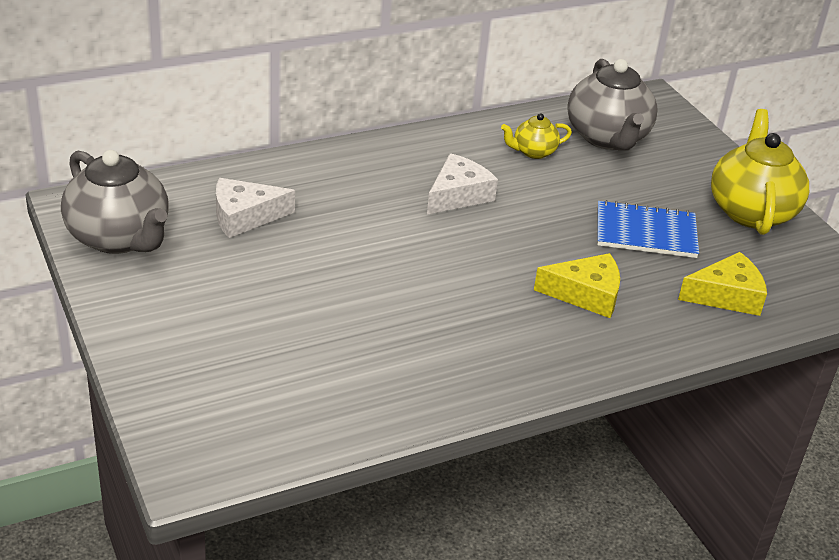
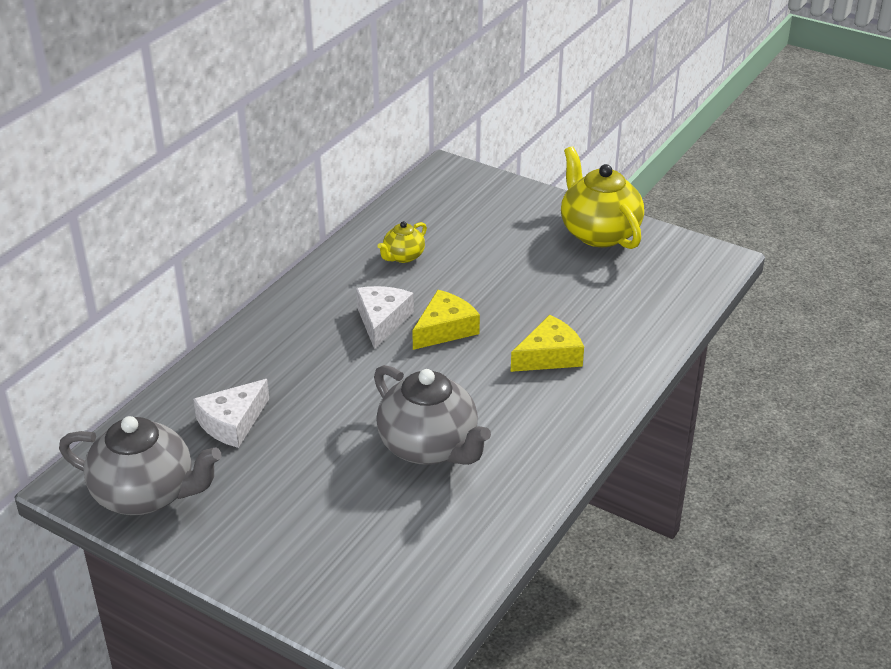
camera: 30 degrees left, 0 degrees up
(607, 138) = (446, 219): grey teapot -> grey teapot (429, 447)
(646, 232) = (544, 285): blue notebook -> none
(726, 295) = (641, 308): yellow cheese -> yellow cheese (445, 329)

